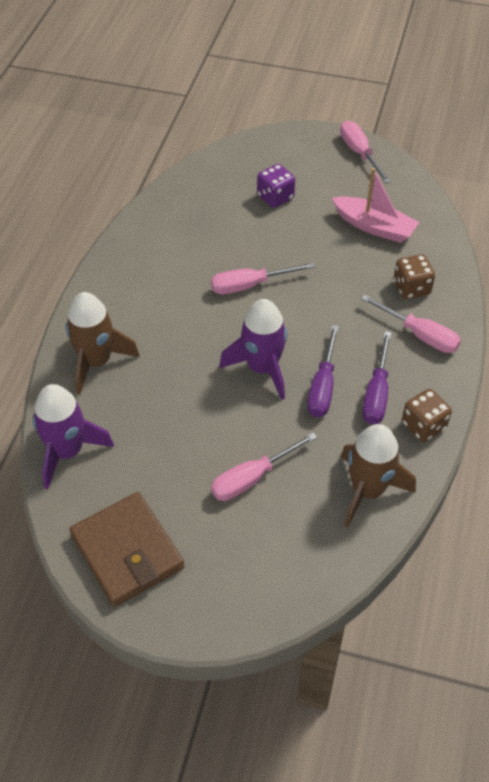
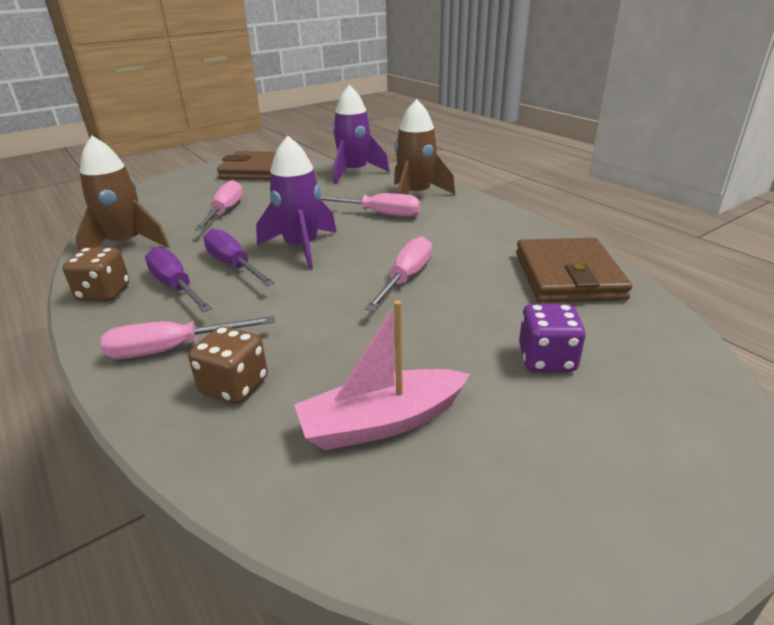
camera: 130 degrees right, 20 degrees down
(177, 218) = (568, 276): none -> brown wallet
(359, 153) = (607, 534): pink screwdriver -> pink screwdriver (380, 214)

